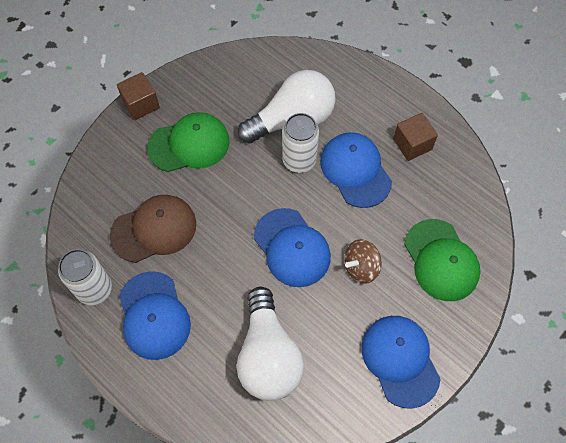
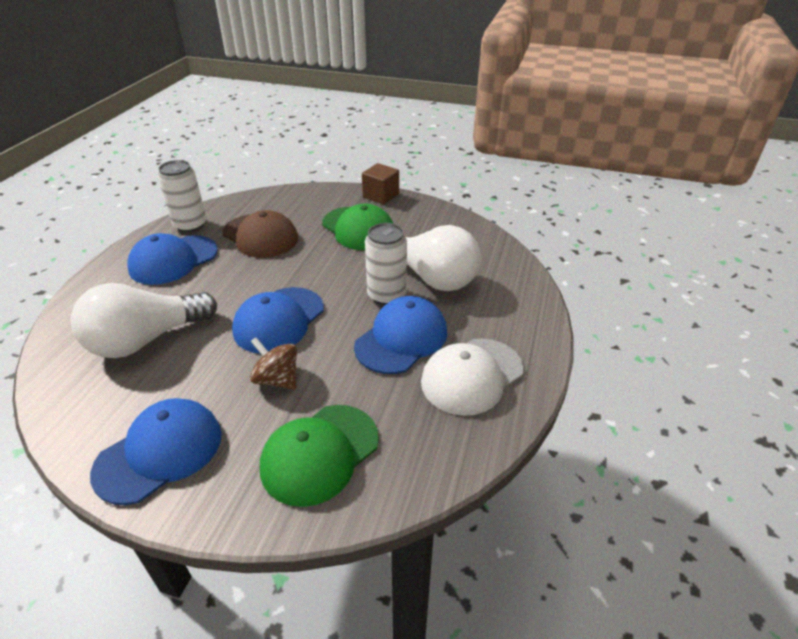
camera: 65 degrees right, 25 degrees down
(412, 144) = (471, 376): brown cube -> white cap

